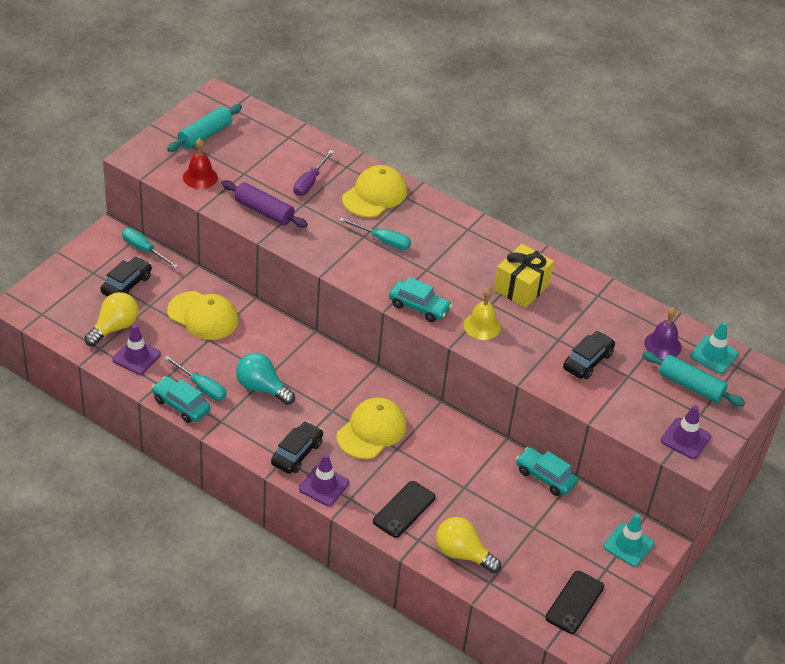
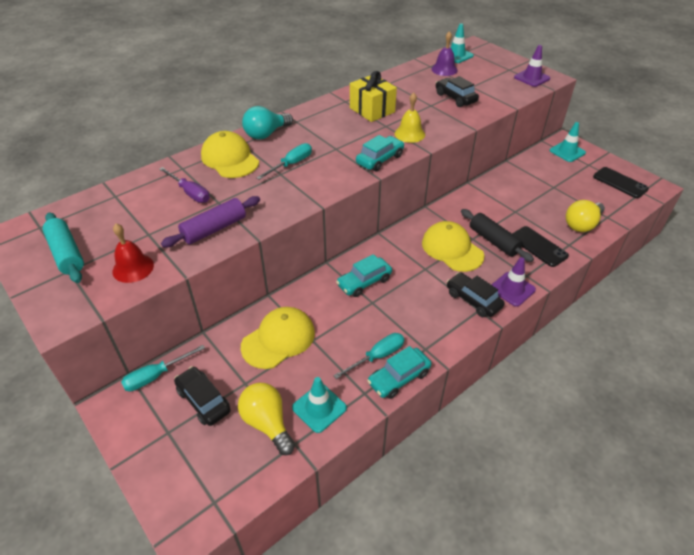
camera: 70 degrees left, 0 degrees up
(136, 357) = (319, 408): purple traffic cone -> turquoise traffic cone
(261, 388) = (388, 310): turquoise light bulb -> turquoise light bulb (266, 134)
(399, 467) = (493, 241): none -> black rolling pin
(545, 477) = (506, 172): turquoise car -> turquoise car (364, 282)
(690, 386) = (484, 67): turquoise rolling pin -> none

